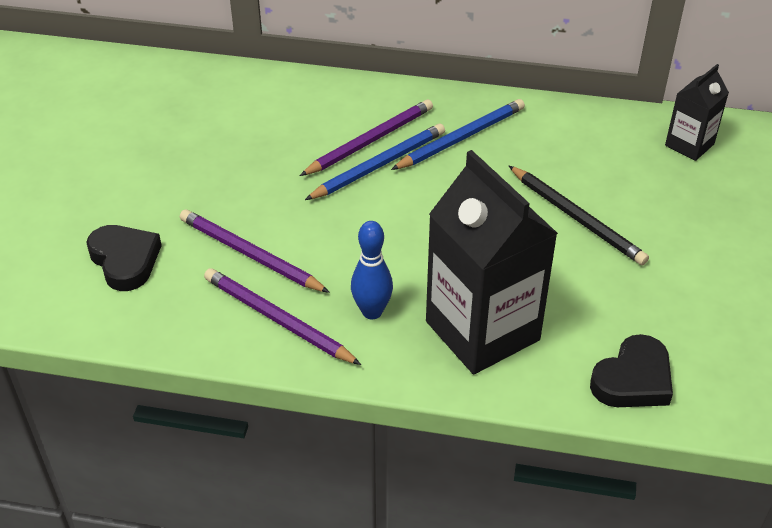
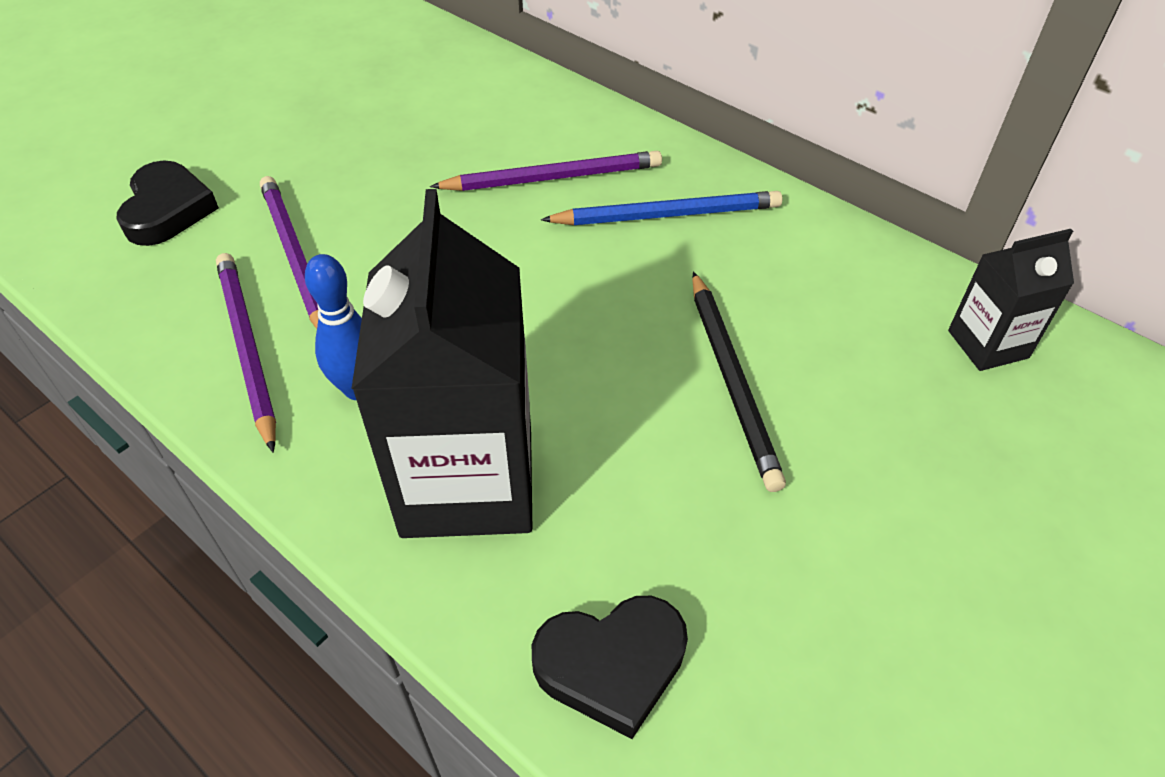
camera: 30 degrees right, 5 degrees up
(379, 165) = (536, 210): blue pencil -> none

